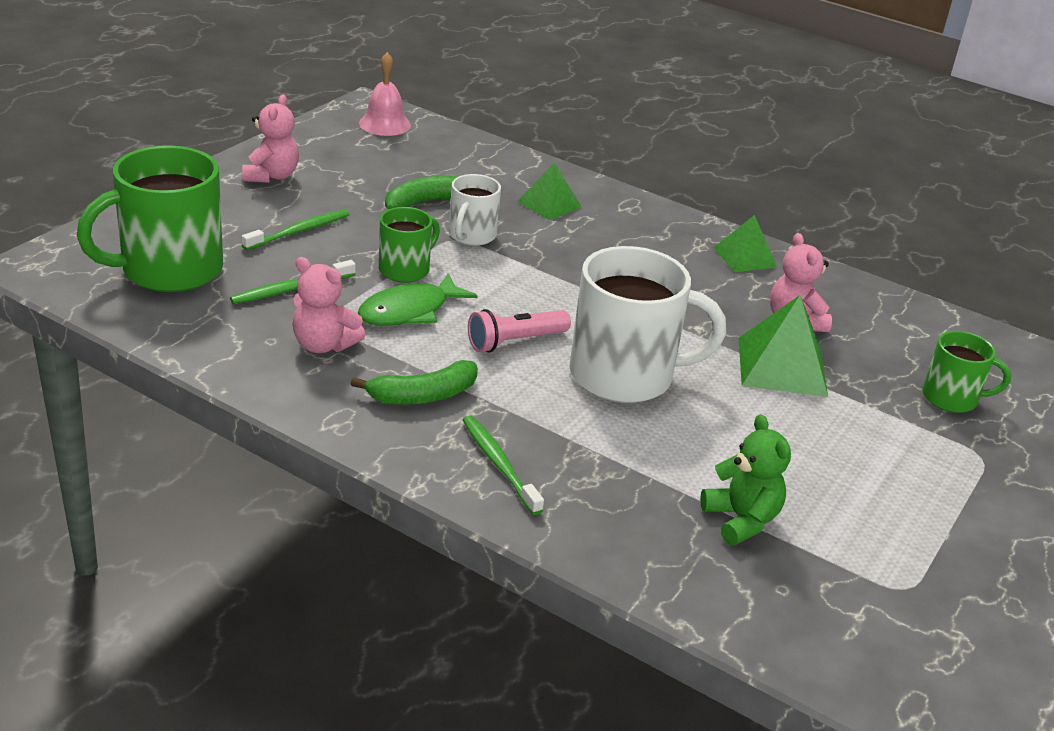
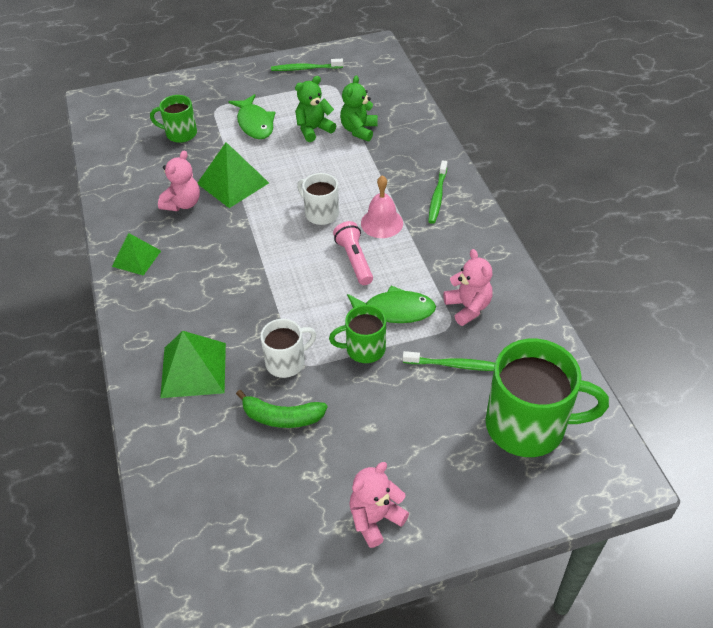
camera: 135 degrees left, 15 degrees up
(299, 231) = (405, 427): green toothbrush -> green toothbrush (305, 69)
(385, 124) = (203, 562): pink bell -> pink bell (382, 223)
(423, 395) = (440, 248): green banana -> none
(515, 341) = (354, 260): pink flashlight -> pink flashlight turned 120 degrees counterclockwise
(549, 204) = (193, 370): green pyramid -> green pyramid, size x1.55
(625, 376) = (320, 213): white mug -> white mug, size x0.54
(804, 488) = (313, 129): none -> green teddy bear
(894, 458) = (255, 123): none -> green fish
(951, 398) = (180, 133): green mug -> green mug turned 45 degrees counterclockwise

